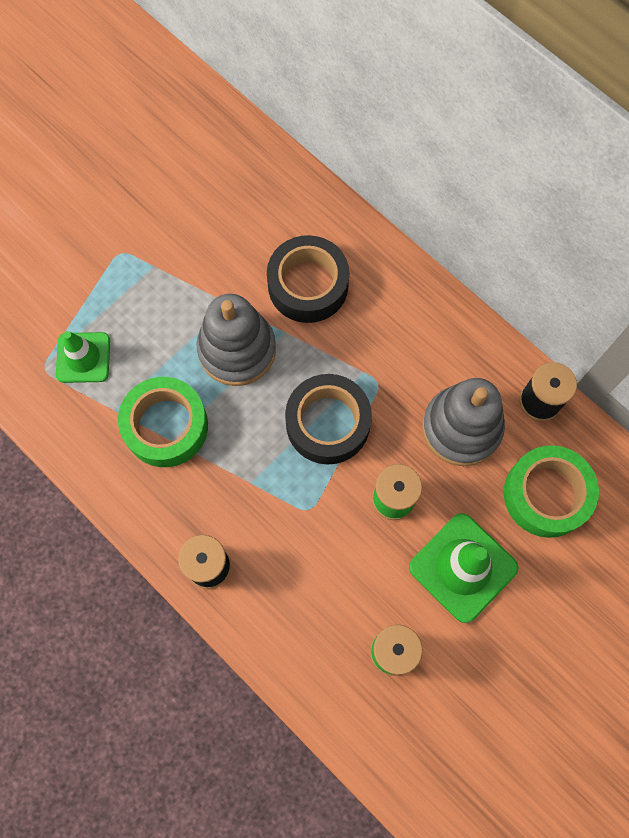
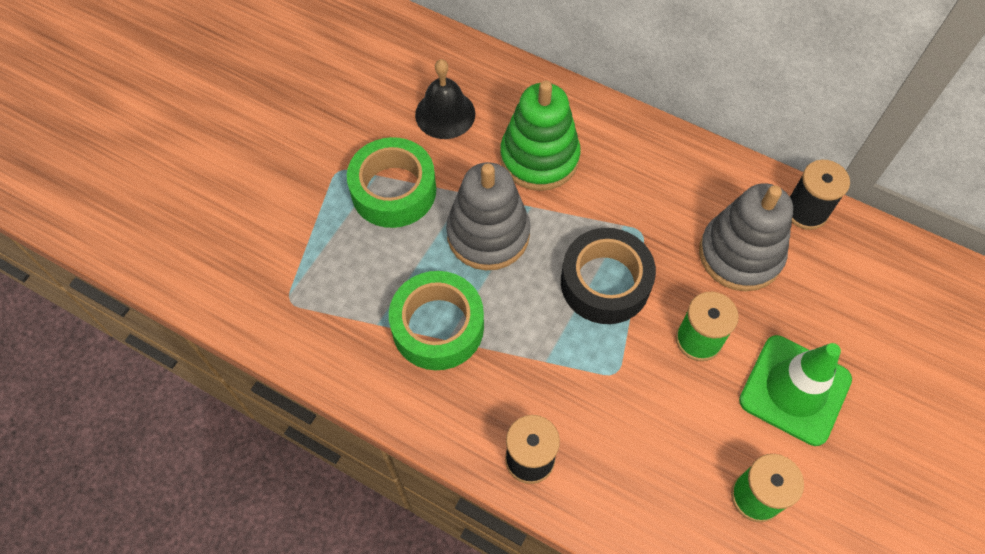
camera: 15 degrees left, 10 degrees down
(83, 357) = (329, 280): green traffic cone -> none
(234, 219) = (445, 114): none -> black bell
(308, 285) = (539, 158): black tape -> green stacking toy
(546, 494) = (848, 297): green tape -> green tape (393, 190)

